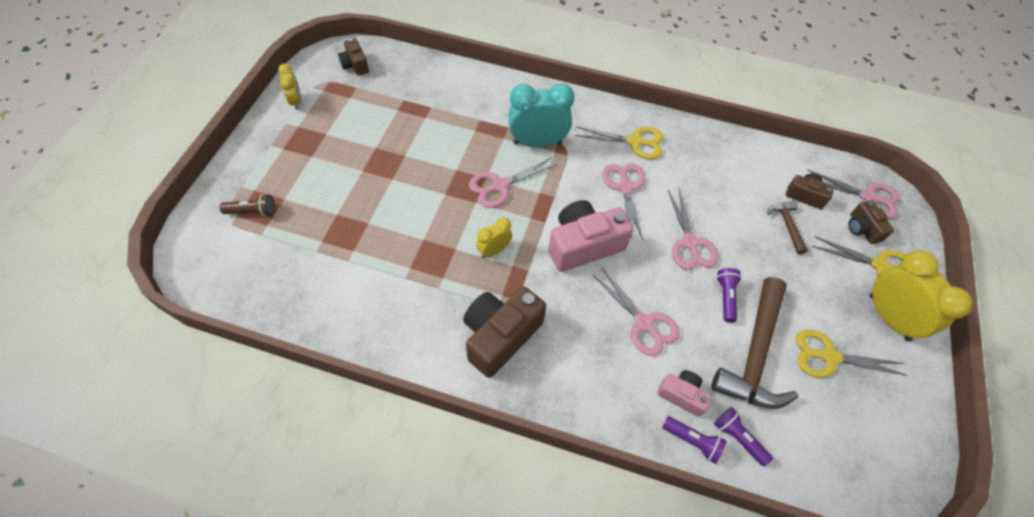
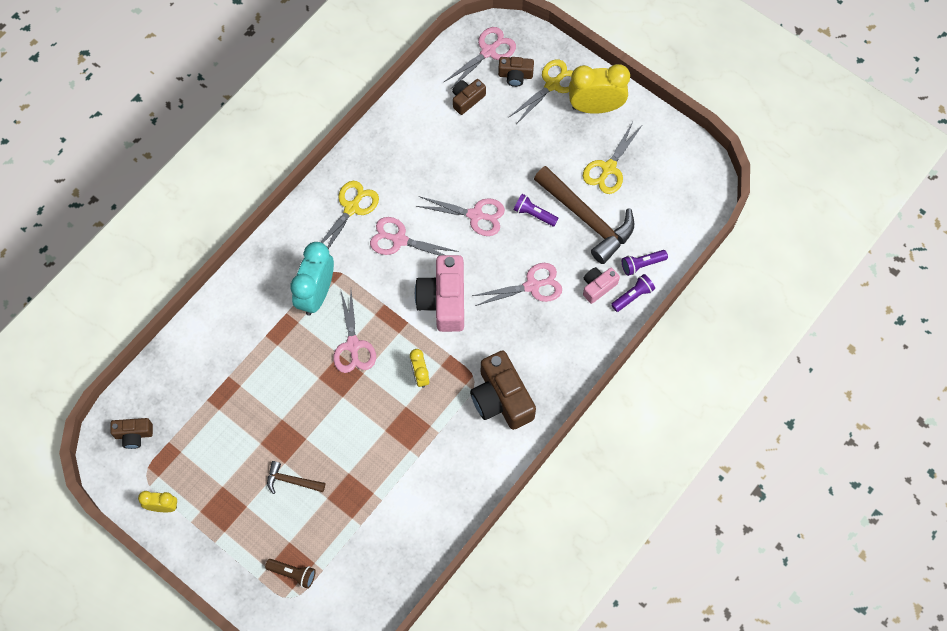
camera: 65 degrees left, 10 degrees up
(252, 211) = (293, 573): brown flashlight -> brown flashlight turned 90 degrees clockwise
(787, 225) = (489, 130): brown hammer -> brown hammer (291, 481)

